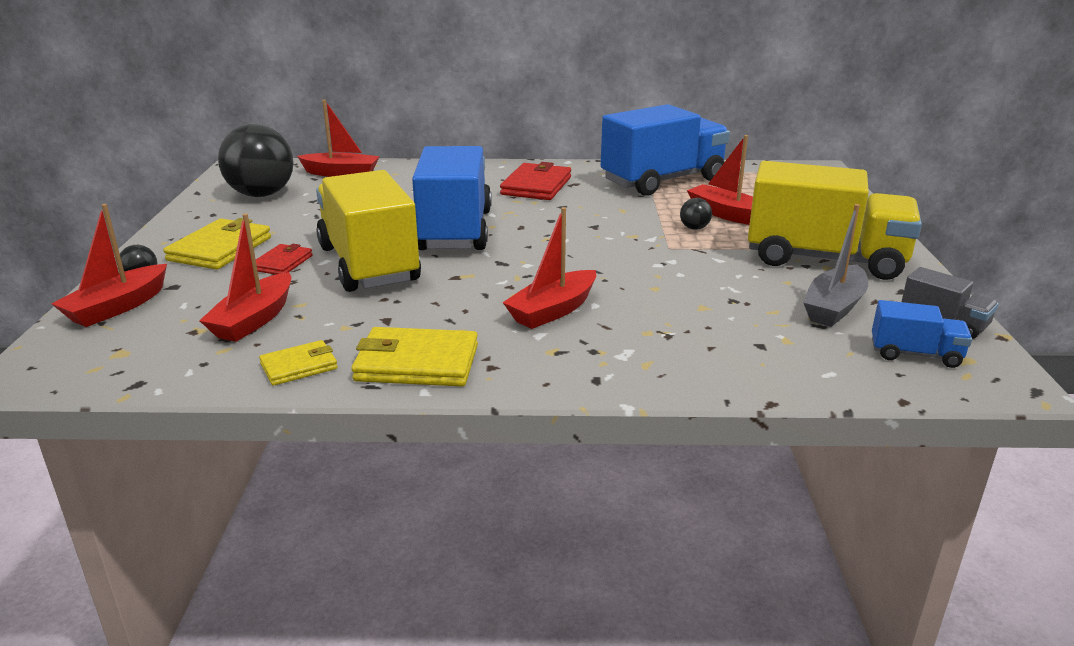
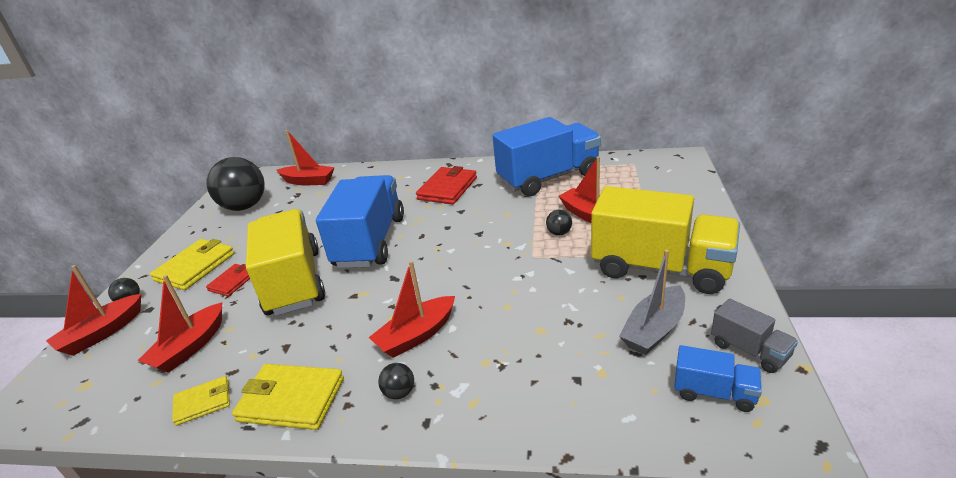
camera: 10 degrees right, 5 degrees up
(552, 356) = (399, 392): none -> black ball

